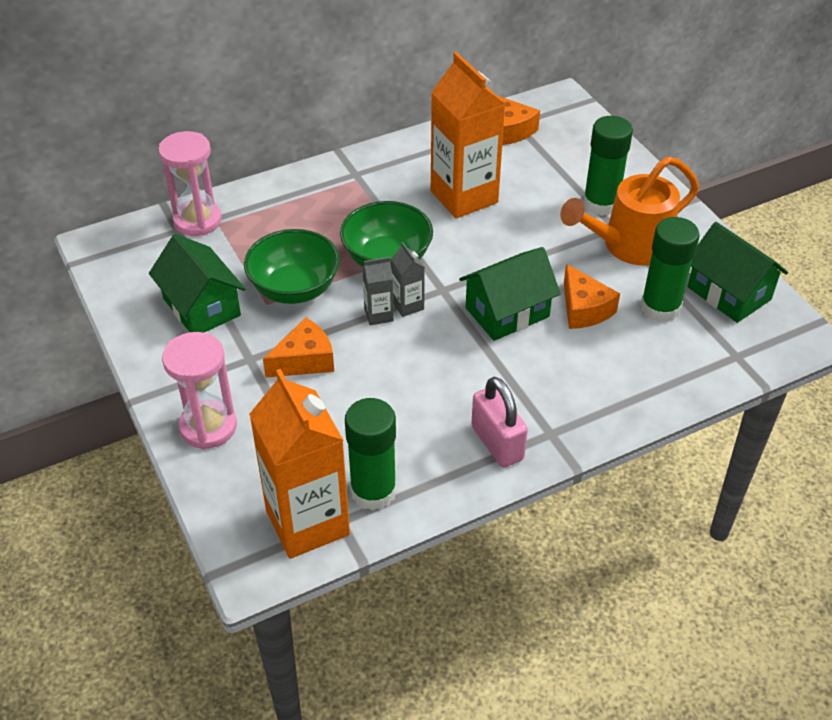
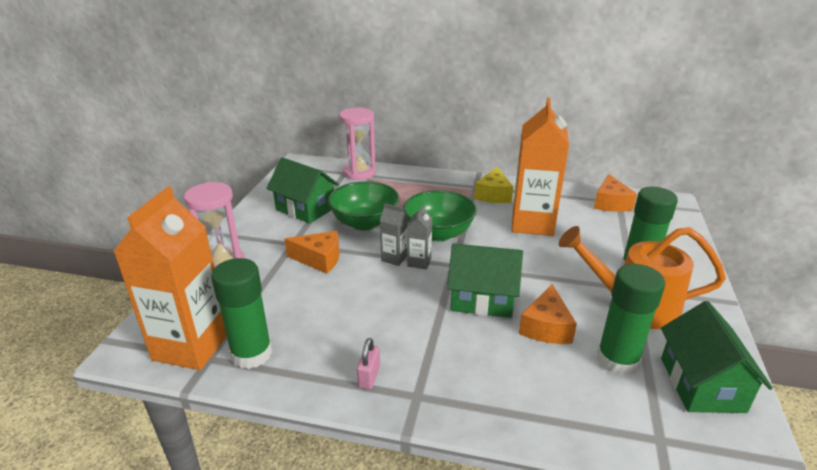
camera: 40 degrees right, 15 degrees down
(202, 307) = (305, 209): green house -> green house turned 60 degrees counterclockwise
(387, 176) = (493, 195): none -> yellow cheese
(497, 443) = (369, 376): pink padlock -> pink padlock, size x0.56

